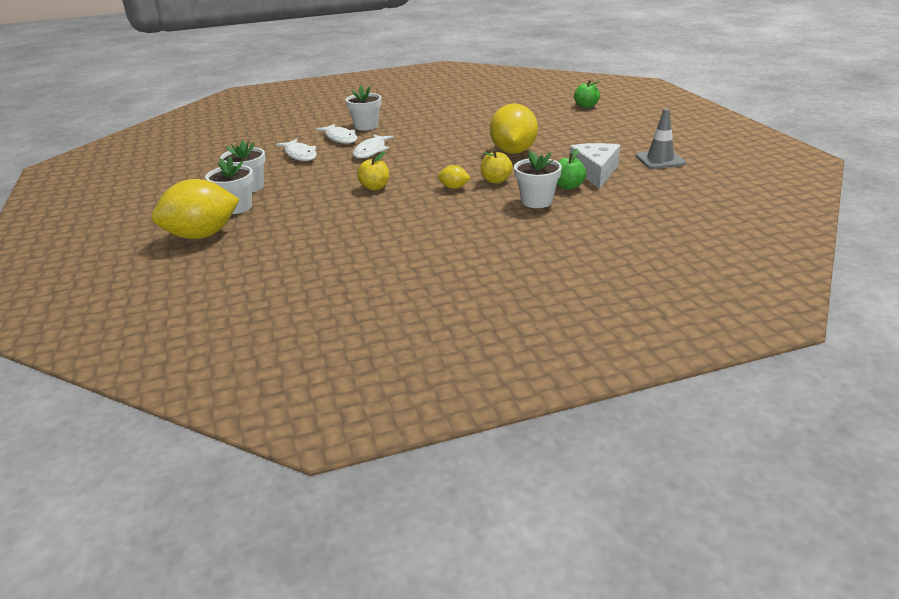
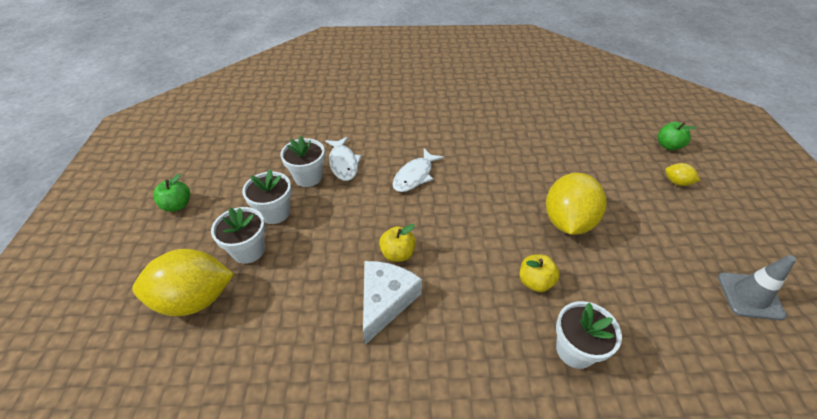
camera: 15 degrees right, 15 degrees up
(340, 138) = (391, 142): white fish -> none
(366, 126) = (423, 126): white flower pot -> white flower pot (308, 177)
(454, 188) = (483, 283): yellow lemon -> yellow lemon (677, 182)
(568, 186) = (621, 325): green apple -> green apple (177, 205)
(595, 172) = (660, 300): white cheese -> white cheese (385, 301)

